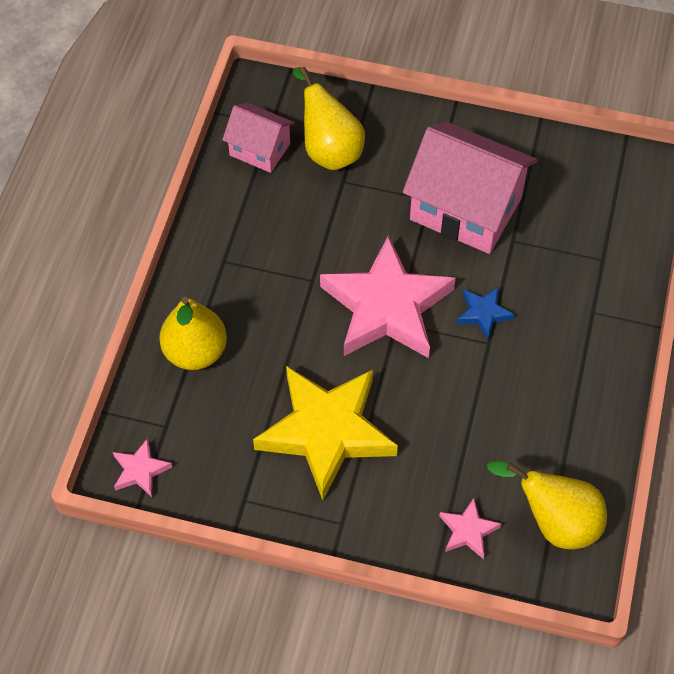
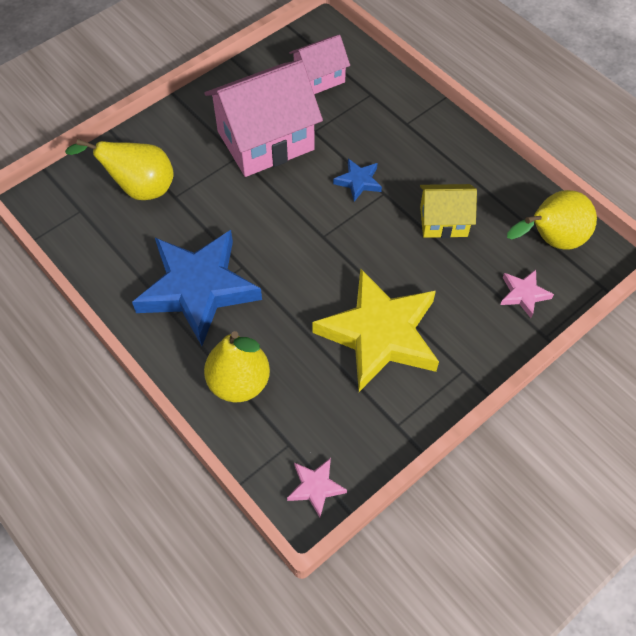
camera: 55 degrees left, 0 degrees up
(259, 149) = (96, 231): pink house -> pink house (319, 78)
(262, 262) = (198, 289): none -> blue star
(386, 307) = (305, 234): pink star -> none
(497, 413) = (443, 221): none -> yellow house

